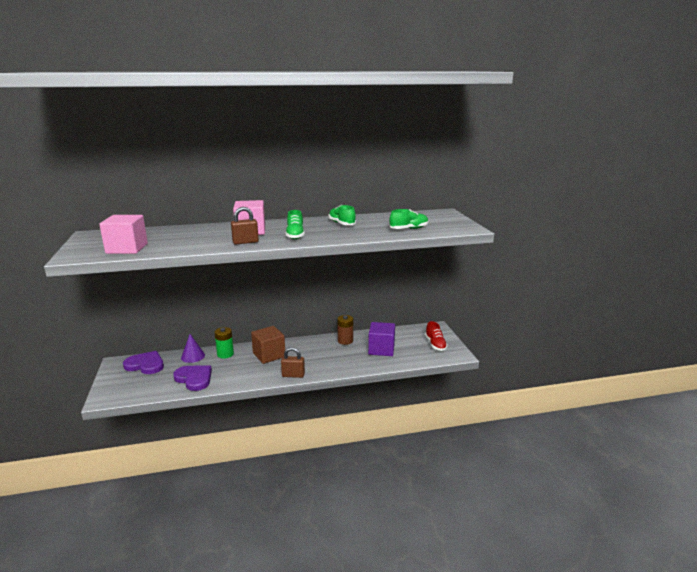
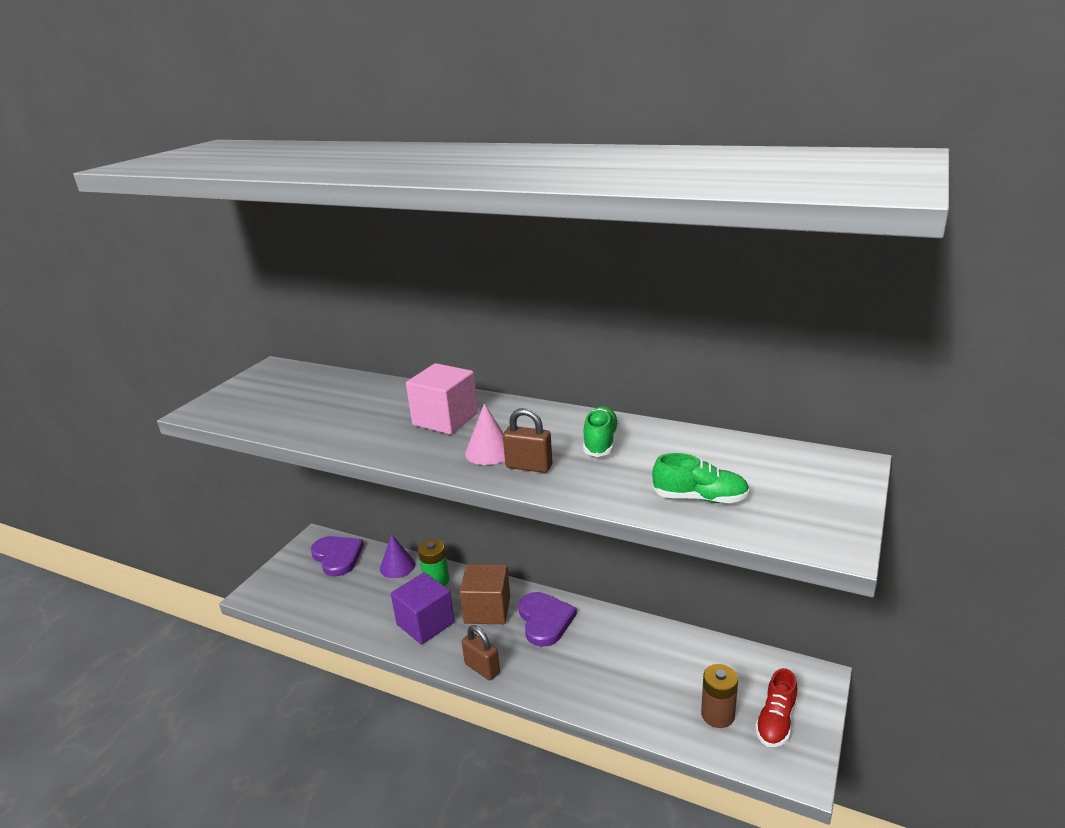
camera: 40 degrees right, 5 degrees up
(127, 248) = (264, 413): pink cube -> none
(194, 379) = (363, 609): purple heart -> purple heart (545, 620)
(245, 242) = (403, 446): brown padlock -> brown padlock (529, 466)
(295, 235) = (489, 452): green shoe -> pink cone
(345, 341) = (621, 633): brown battery -> brown battery (717, 715)
(381, 349) = (663, 682): purple cube -> purple cube (425, 623)

